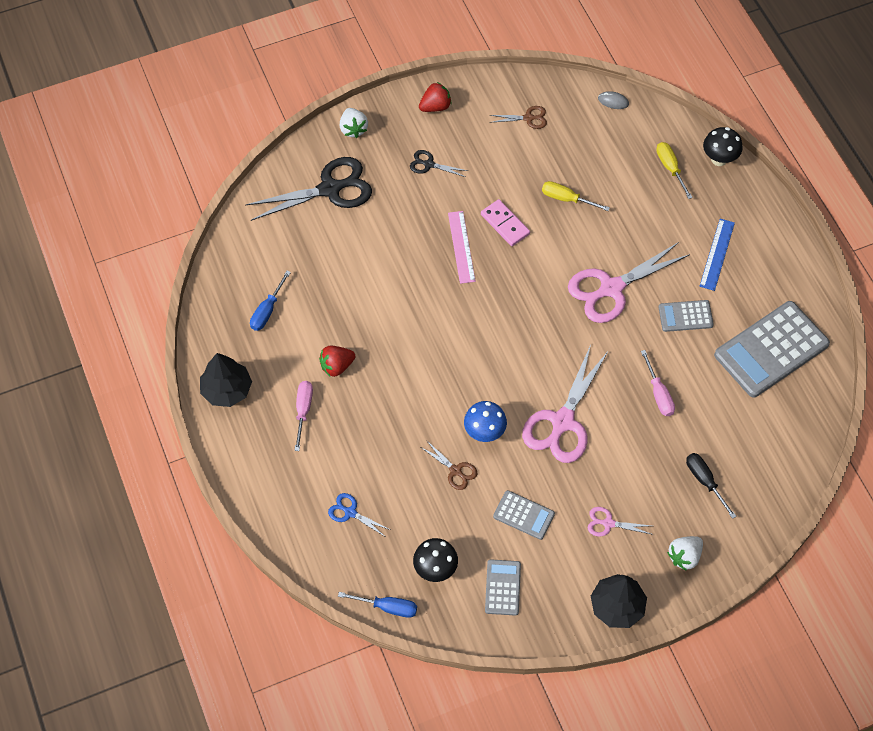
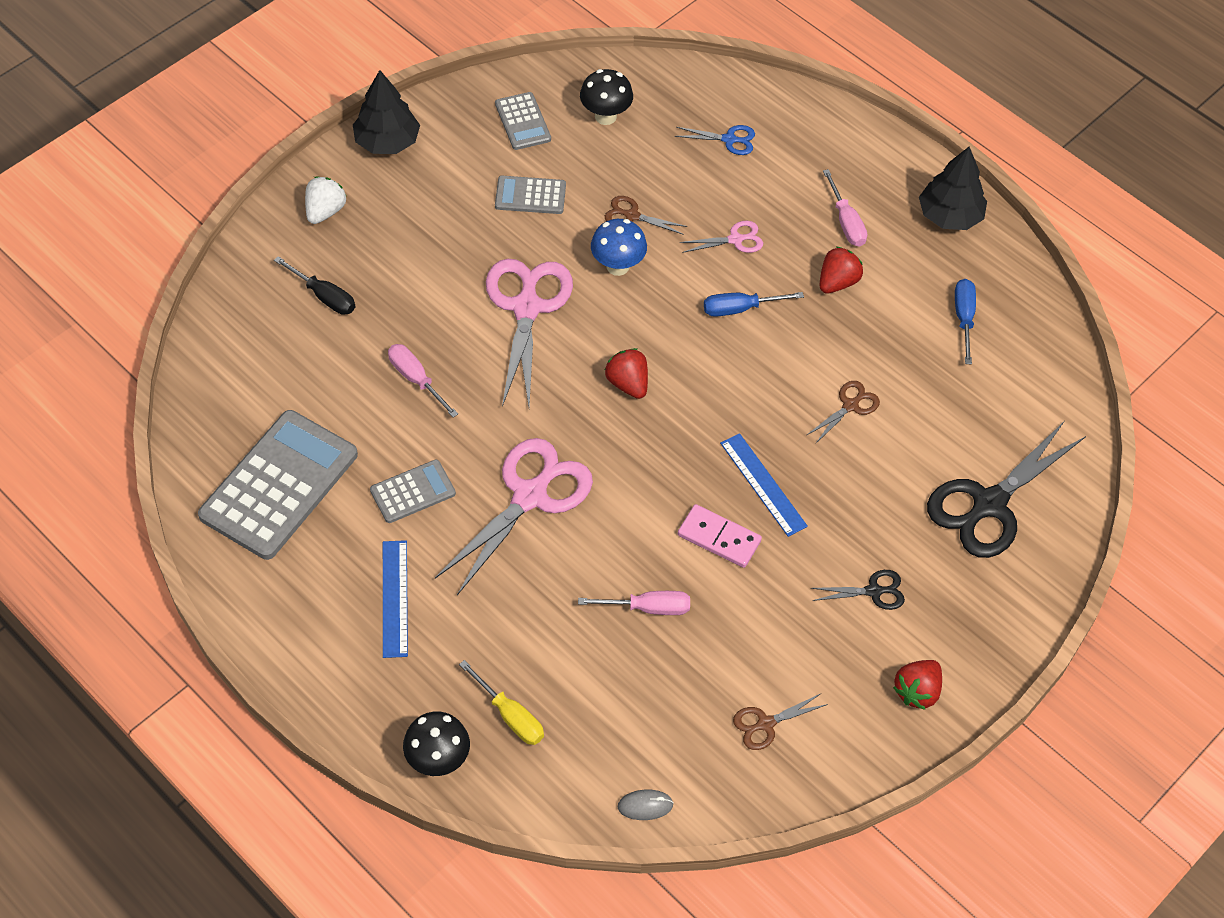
camera: 155 degrees right, 5 degrees down
(353, 129) = (1014, 608): white strawberry -> none
(378, 277) = (850, 405): none -> brown scissors
(387, 607) = (639, 69): blue screwdriver -> blue screwdriver (740, 309)
(461, 247) = (763, 484): pink ruler -> blue ruler
(516, 342) = (628, 384): none -> red strawberry
(566, 199) = (648, 608): yellow screwdriver -> pink screwdriver
(608, 523) = (427, 217): pink scissors -> pink scissors (735, 239)

